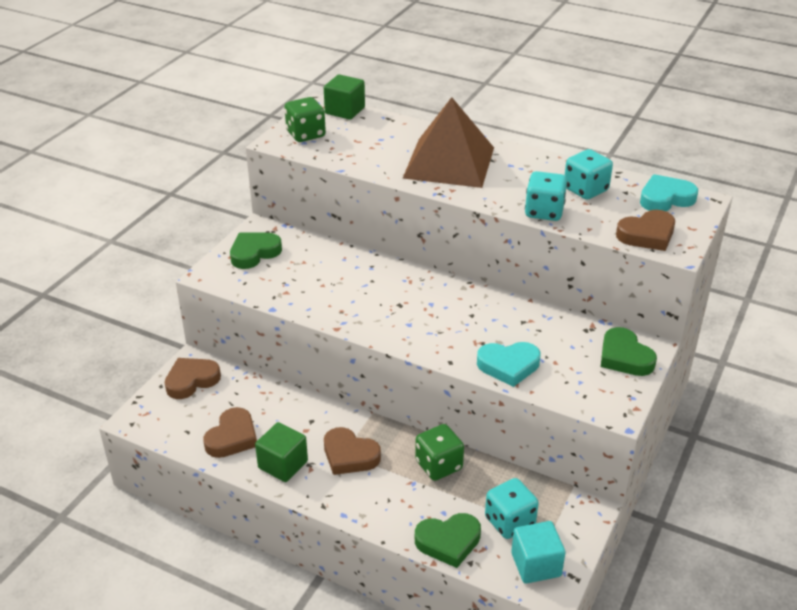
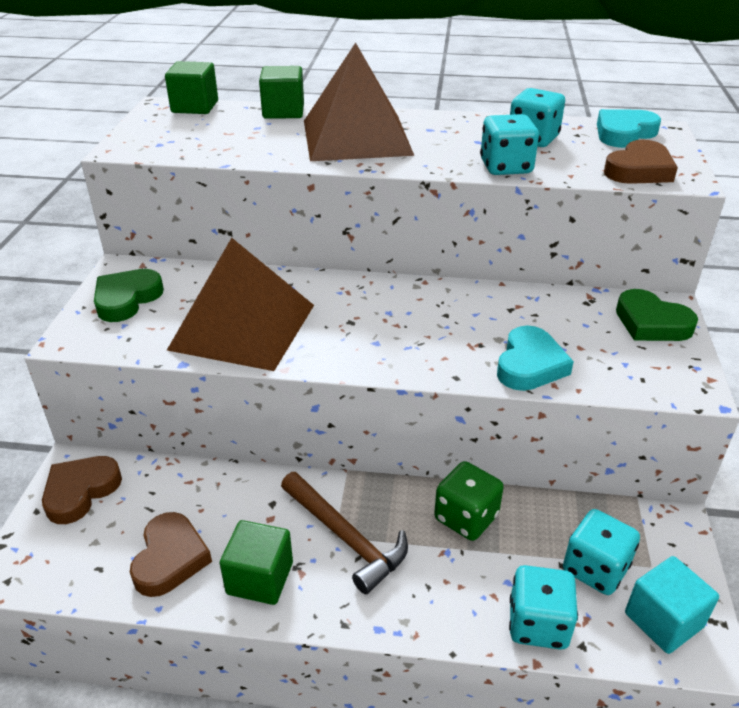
camera: 20 degrees left, 0 degrees up
(306, 134) = (157, 136): green dice -> none
(323, 291) = (243, 326): none -> brown pyramid
(349, 455) = (345, 537): brown heart -> brown hammer
(408, 127) = (283, 111): none -> green cube
(448, 542) = (538, 624): green heart -> turquoise dice
(508, 366) = (530, 365): turquoise heart -> turquoise heart turned 45 degrees counterclockwise

